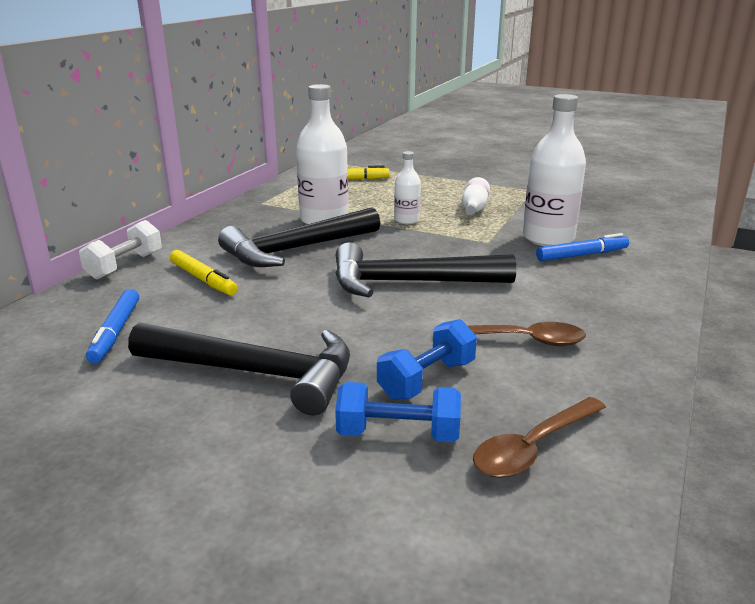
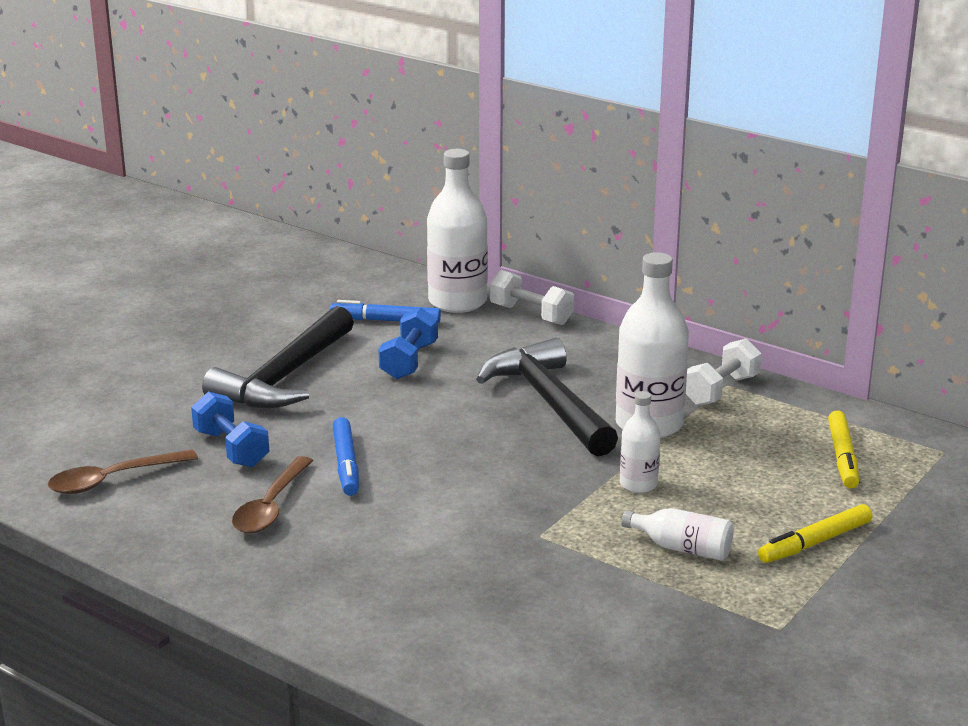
camera: 100 degrees right, 0 degrees up
(203, 279) = (482, 353): yellow marker -> yellow marker (814, 542)
(270, 204) = (721, 390): none -> white dumbbell
(398, 434) = (166, 428): blue dumbbell -> blue dumbbell (409, 361)
(410, 283) = (429, 463): black hammer -> none
(533, 447) = (113, 480): brown spoon -> brown spoon turned 90 degrees counterclockwise
(548, 238) = (539, 588): white bottle -> white bottle (457, 302)
(582, 255) = (469, 602): blue marker -> blue marker (346, 464)

